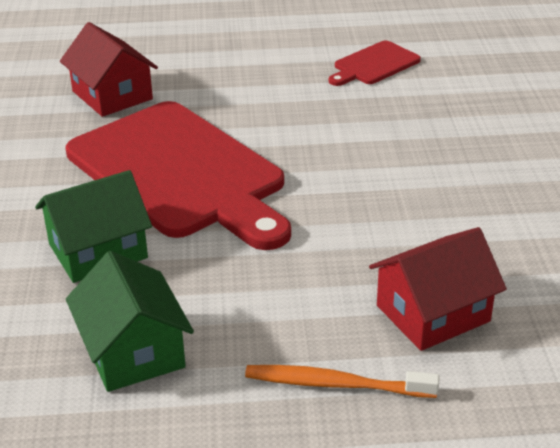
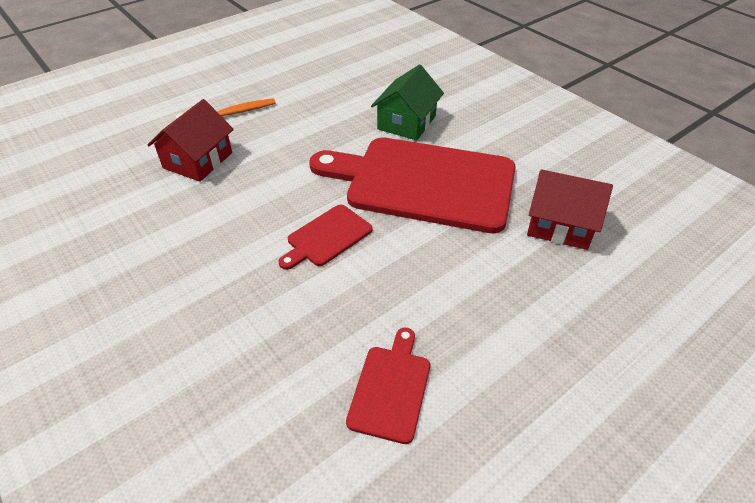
camera: 145 degrees right, 10 degrees up
(133, 351) = (334, 93): green house -> none
(336, 163) = (327, 237): none -> red cutting board

